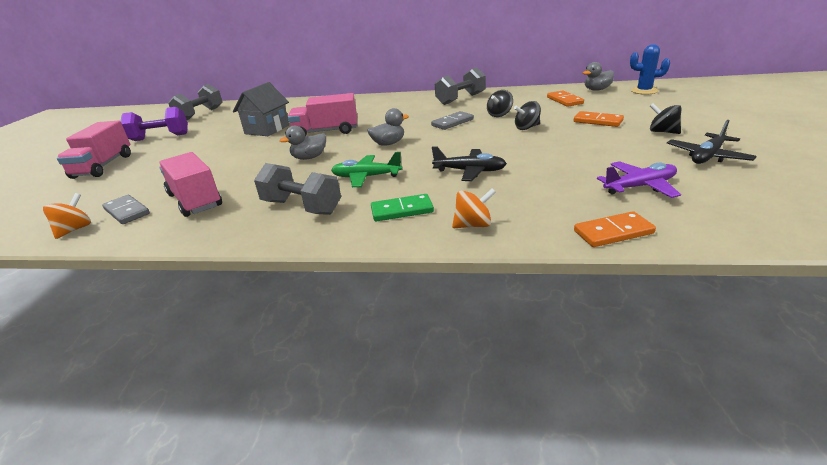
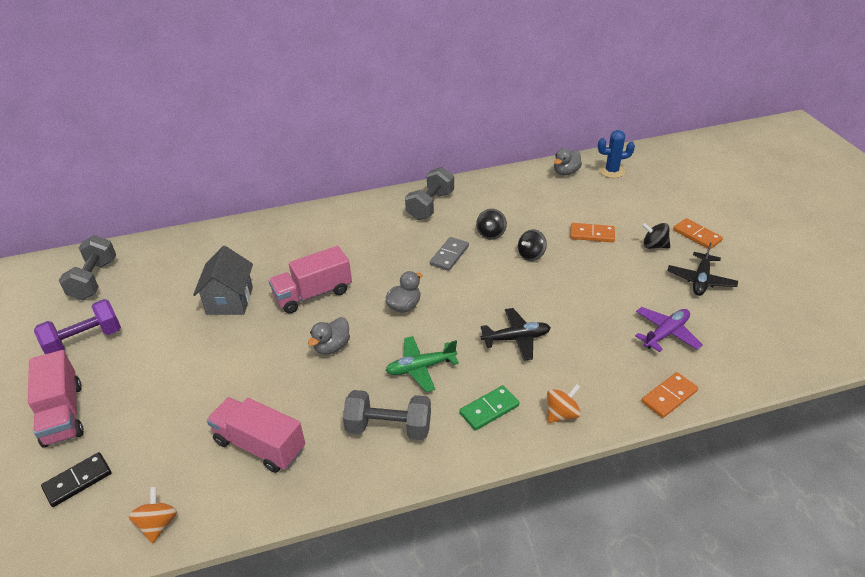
camera: 25 degrees left, 10 degrees up
(64, 198) = (78, 481): none -> black domino
(126, 211) = (192, 482): grey domino -> none
(564, 100) = (543, 197): orange domino -> orange domino (697, 235)

